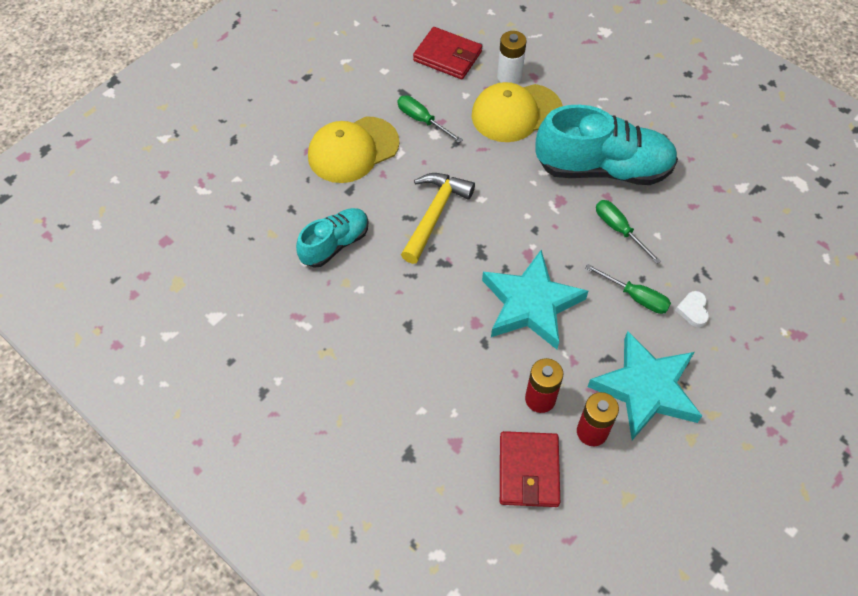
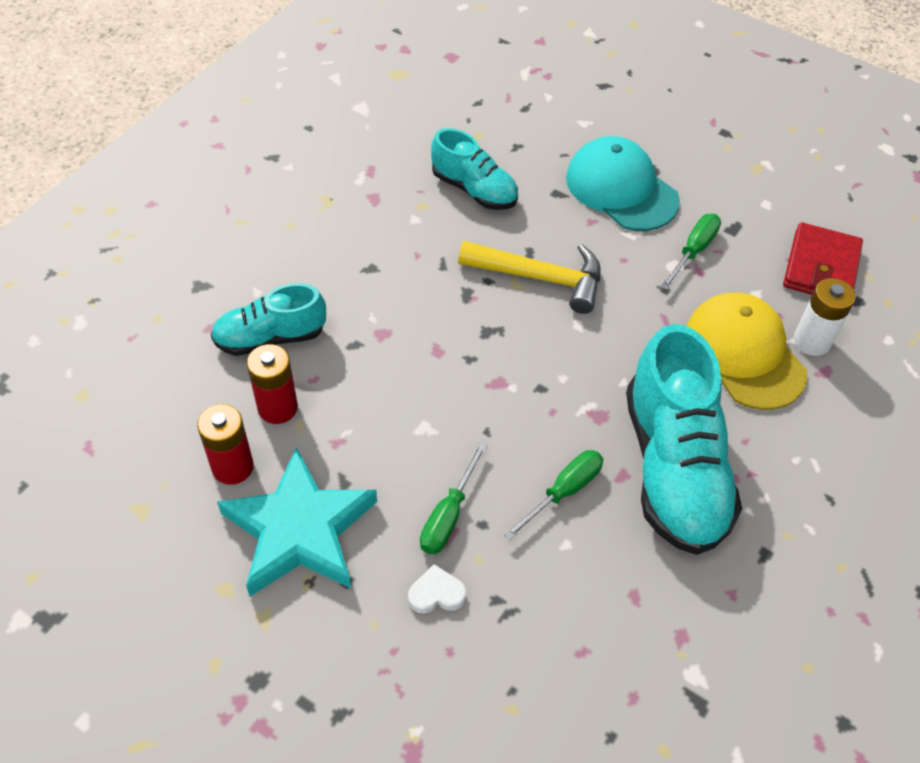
camera: 80 degrees right, 5 degrees down
(353, 150) = (621, 189): yellow cap -> turquoise cap
(471, 401) = (270, 337): none -> turquoise shoe
(529, 471) = (178, 401): red wallet -> none
(531, 304) = (418, 390): turquoise star -> none

